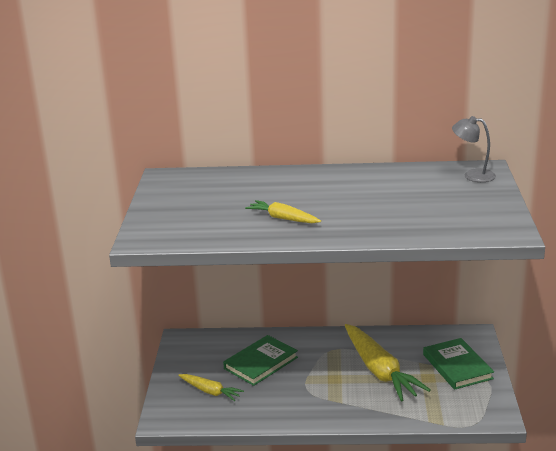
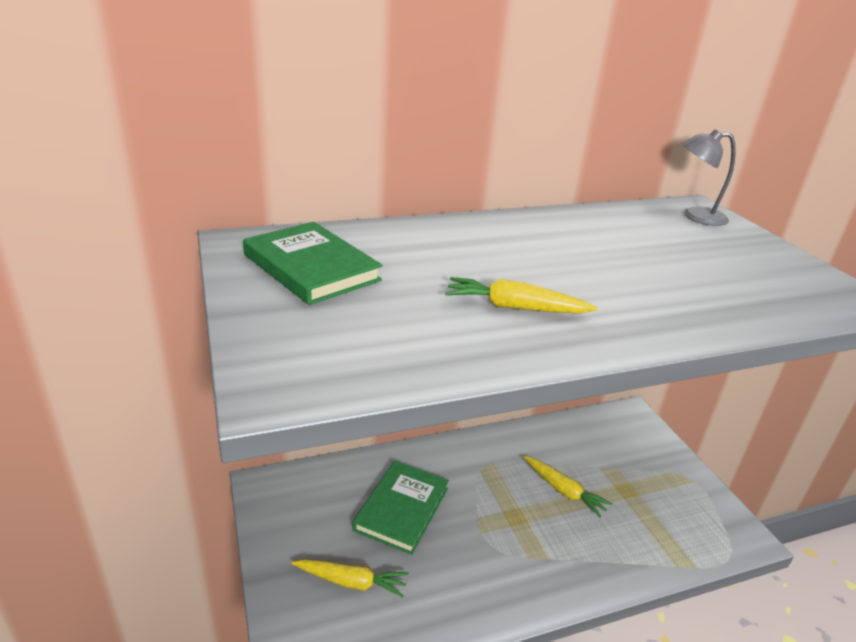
camera: 25 degrees left, 5 degrees up
(379, 371) = (563, 491): yellow carrot -> yellow carrot, size x0.53
(457, 366) = (647, 465): green book -> green book (311, 267)

